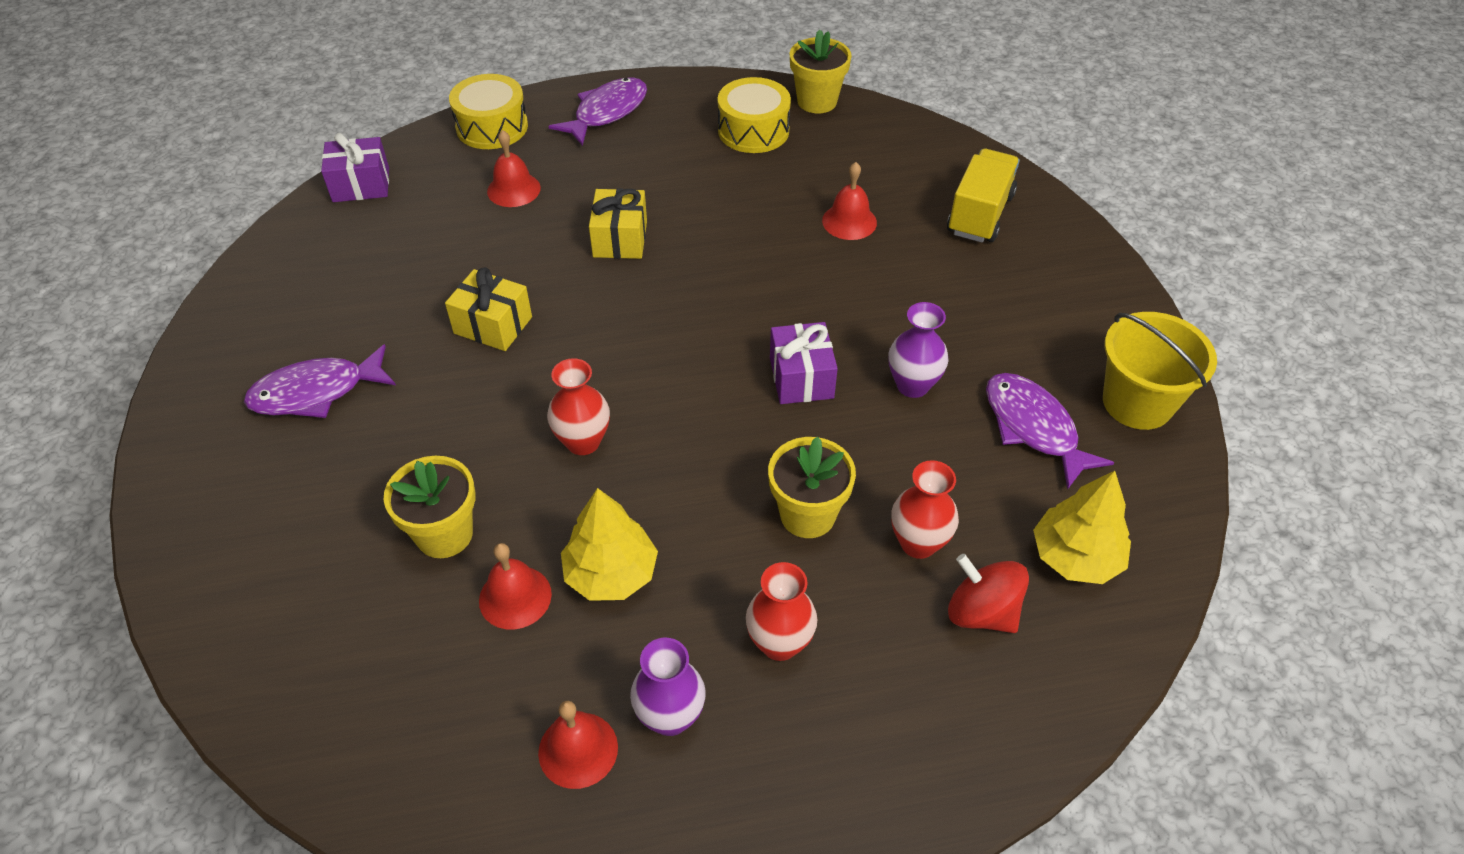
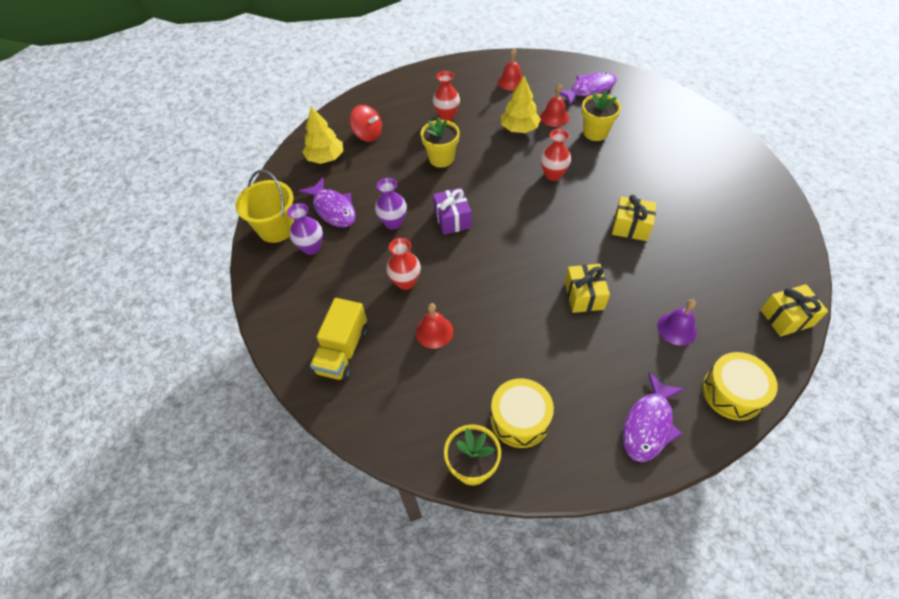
camera: 175 degrees right, 5 degrees up
(316, 392) = (698, 180): purple fish -> purple fish (589, 89)
(361, 185) = (786, 318): purple gift -> yellow gift
(513, 189) = (677, 328): red bell -> purple bell
(670, 717) = (482, 93): purple vase -> purple vase (311, 248)
(918, 543) = (392, 154): red vase -> red vase (406, 282)

